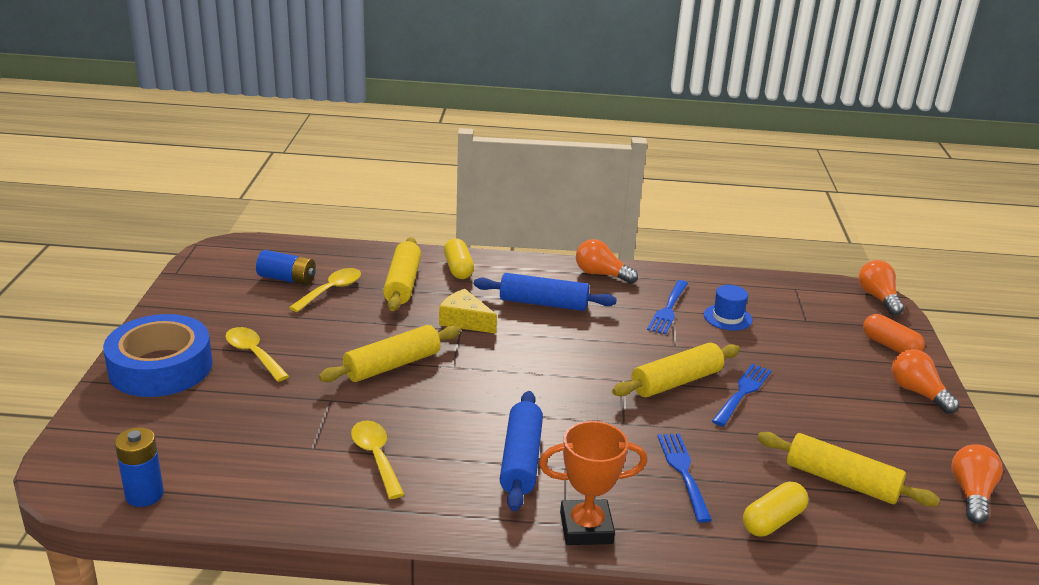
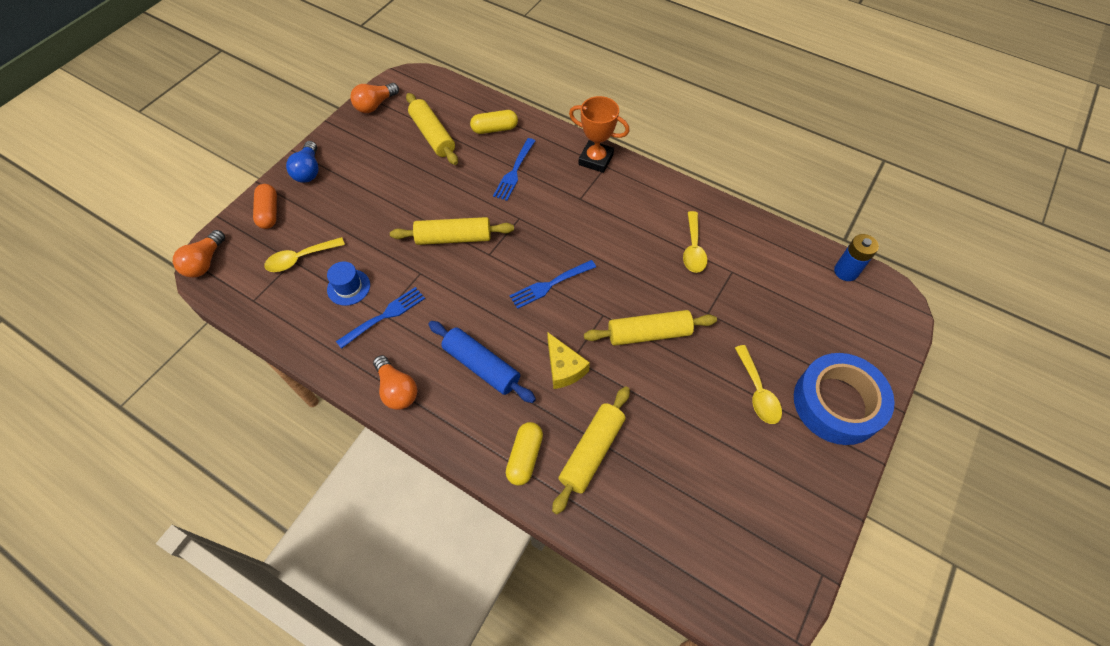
camera: 150 degrees left, 30 degrees up
(287, 279) = (704, 509): blue battery -> none
(331, 291) = (665, 467): yellow spoon -> yellow spoon (300, 258)
(521, 460) = (603, 214): blue rolling pin -> none
(742, 393) = (420, 212): blue fork -> blue fork (550, 284)
(918, 393) = (308, 170): orange light bulb -> blue light bulb

